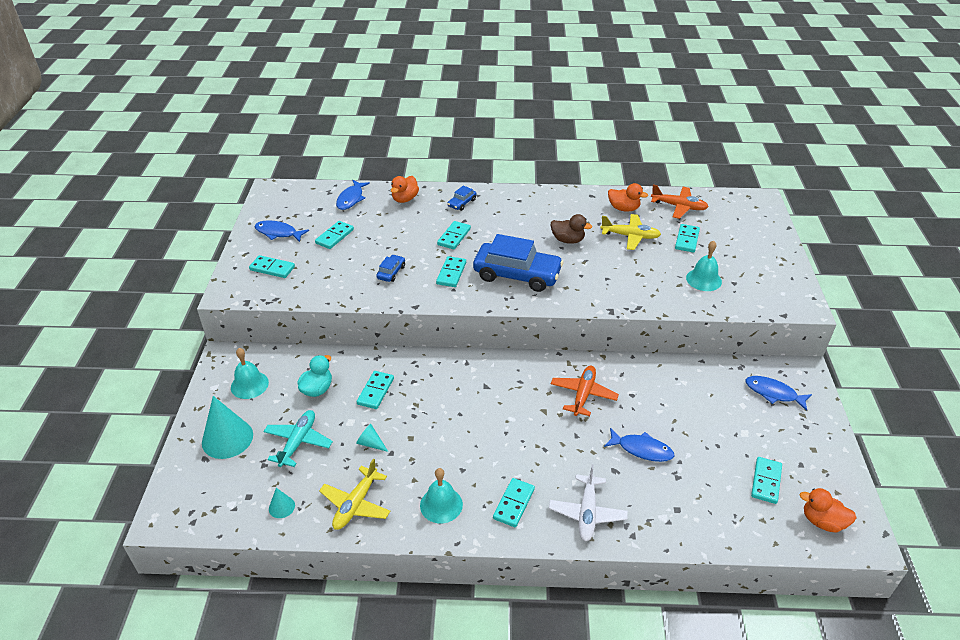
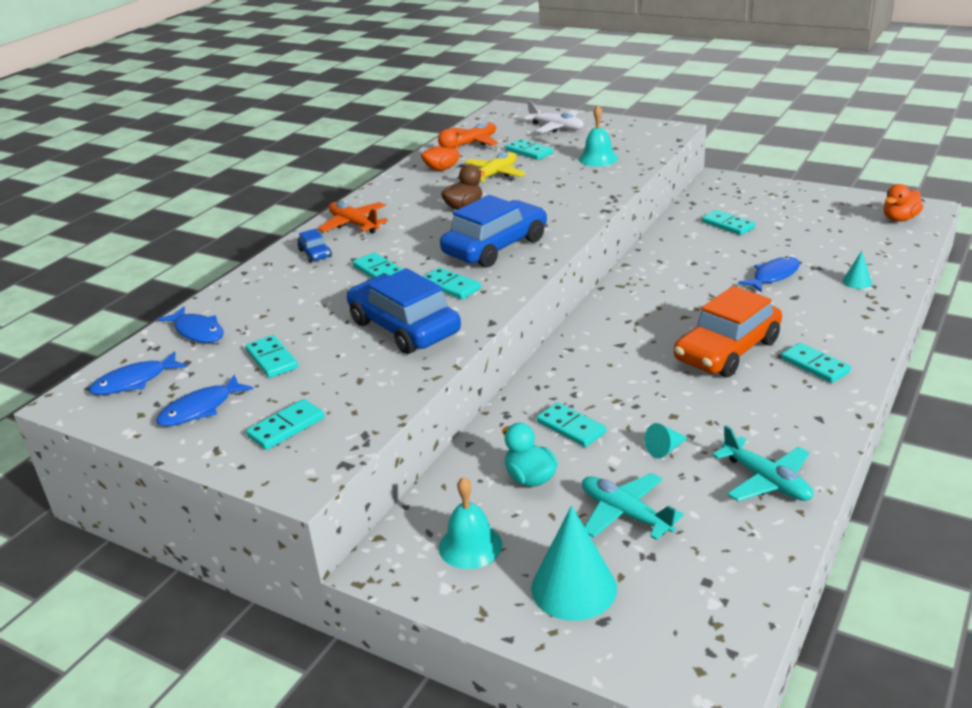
camera: 60 degrees left, 10 degrees down
(281, 507) = (742, 550): turquoise cone -> turquoise cone (857, 282)
(356, 504) = (766, 481): yellow plane -> turquoise plane
(391, 272) = (404, 327): blue car -> blue car, size x2.30
(405, 199) = (254, 290): orange duck -> none
(441, 505) = (795, 414): turquoise bell -> none
(508, 447) = (727, 350): none -> orange car
(583, 394) = (675, 288): orange plane -> orange plane (354, 224)
(587, 513) = (846, 325): white plane -> white plane (556, 127)
(766, 481) = (844, 229): turquoise domino -> turquoise domino (728, 225)
(773, 393) = (737, 198): blue fish -> blue fish (134, 381)

